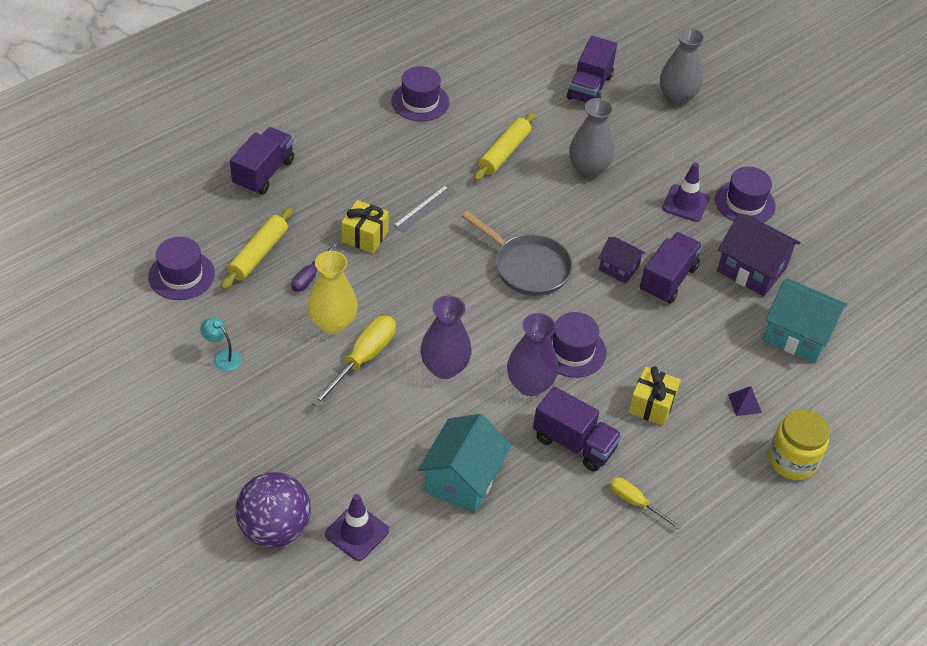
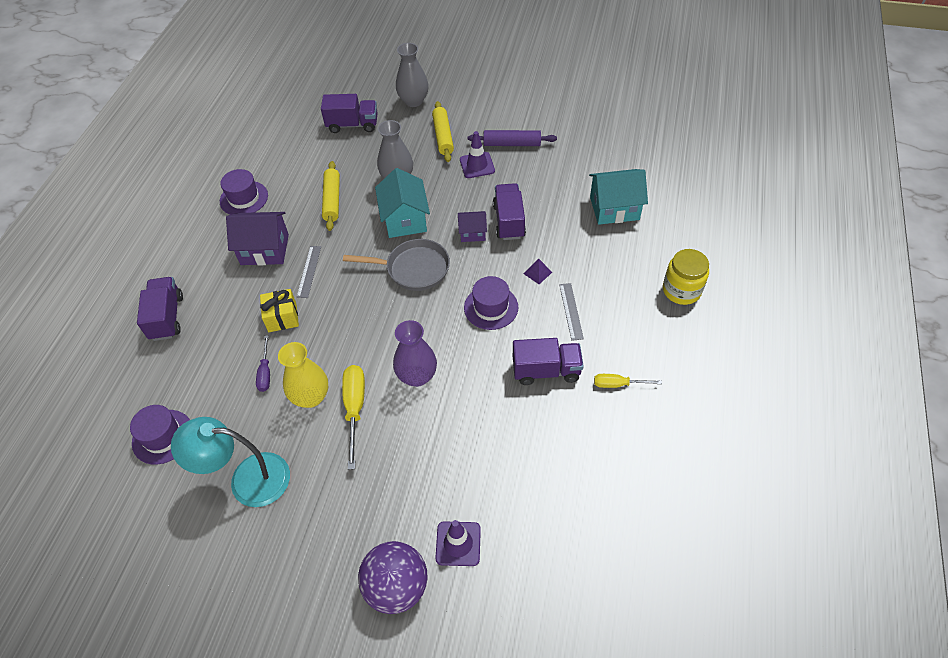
camera: 30 degrees left, 5 degrees up
(222, 357) = (247, 479): turquoise lamp -> turquoise lamp, size x2.34
(258, 254) = (212, 381): yellow rolling pin -> yellow rolling pin (443, 136)
(462, 479) = (497, 449): turquoise house -> turquoise house (405, 219)
(530, 385) = (484, 349): purple vase -> none
(589, 87) = (352, 125): purple truck -> purple truck turned 75 degrees counterclockwise
(651, 405) = (571, 311): yellow gift -> grey ruler
(744, 203) = (512, 144): purple hat -> purple rolling pin
(744, 403) = (623, 272): purple pyramid -> purple pyramid (537, 273)
(751, 269) = (552, 183): purple house -> purple house (265, 249)

